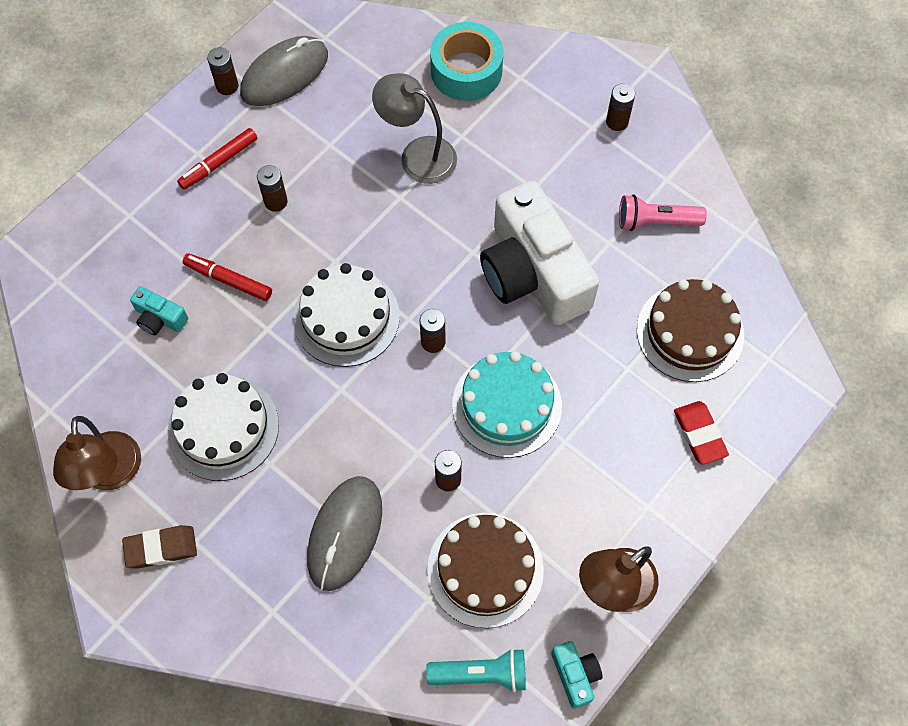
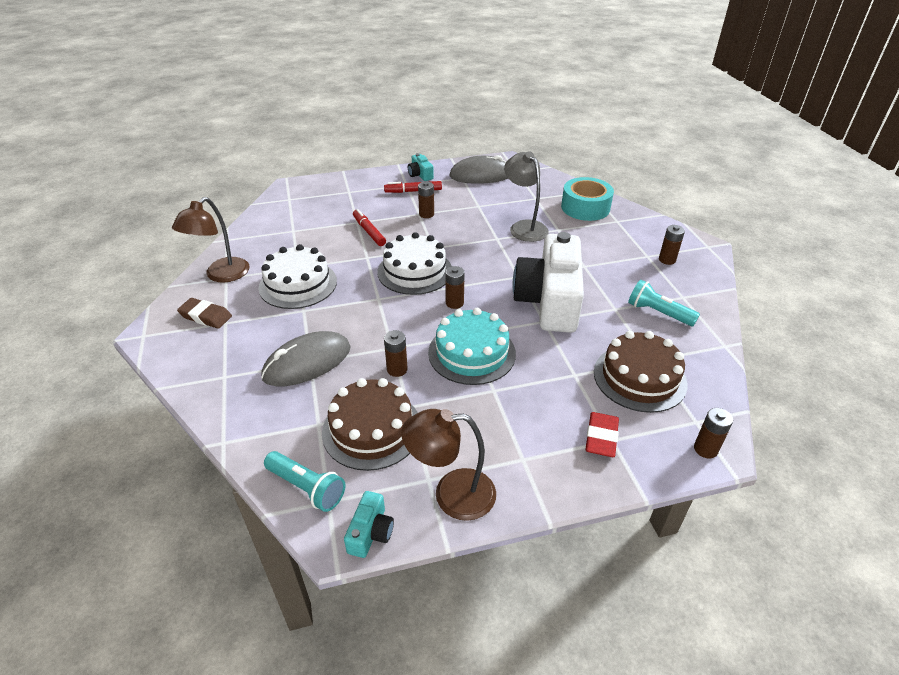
camera: 35 degrees right, 25 degrees down
(160, 318) = (318, 230): turquoise camera -> turquoise camera (420, 175)
(227, 86) = (447, 169): brown battery -> brown battery (705, 449)
(655, 221) = (658, 313): pink flashlight -> turquoise flashlight

